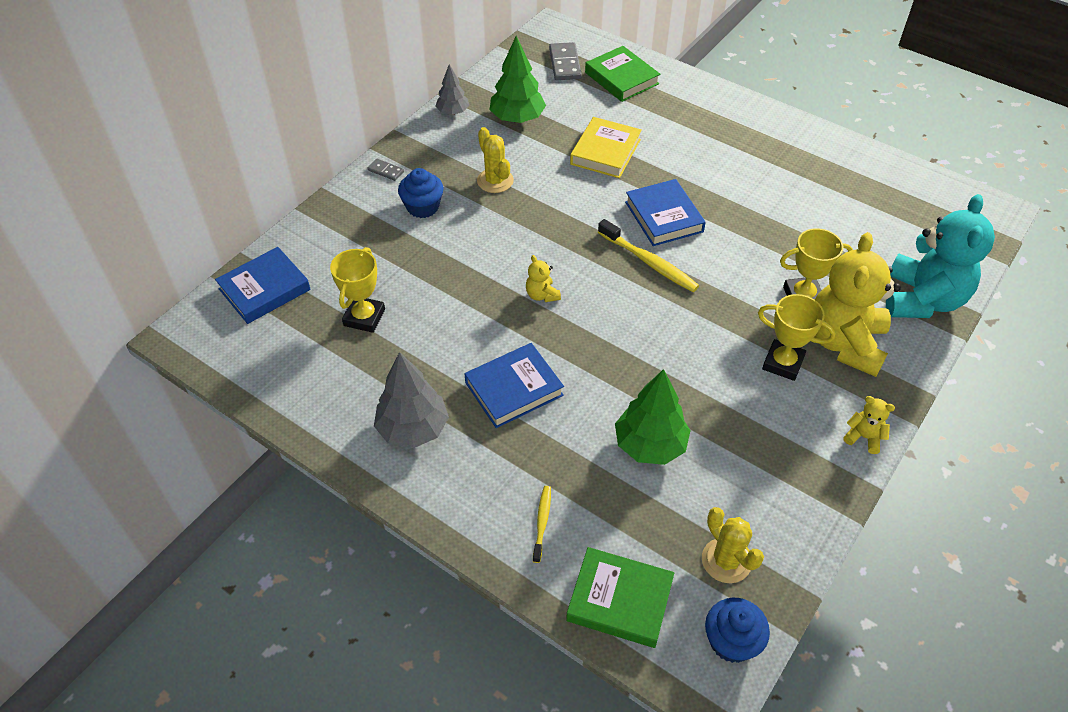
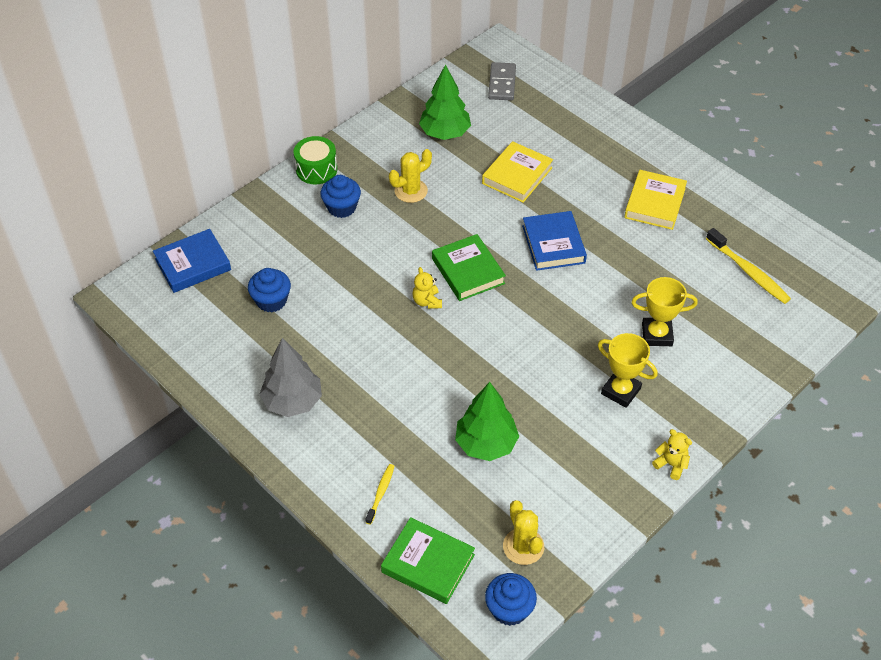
camera: 10 degrees right, 0 degrees up
(364, 317) = (271, 300): yellow trophy -> blue cupcake
(386, 171) = (316, 169): grey domino -> green drum
(453, 112) = (388, 120): grey tree -> none
(495, 181) = (411, 191): yellow cactus -> yellow cactus turned 75 degrees clockwise
(514, 389) = (383, 380): blue book -> none
(621, 78) = (551, 104): green book -> green book (468, 271)
(649, 262) = (528, 284): yellow toothbrush -> yellow toothbrush (748, 271)
(758, 162) = (654, 203): none -> yellow book
(844, 343) = (681, 381): yellow teddy bear -> none
(922, 300) = (764, 352): turquoise teddy bear -> none

